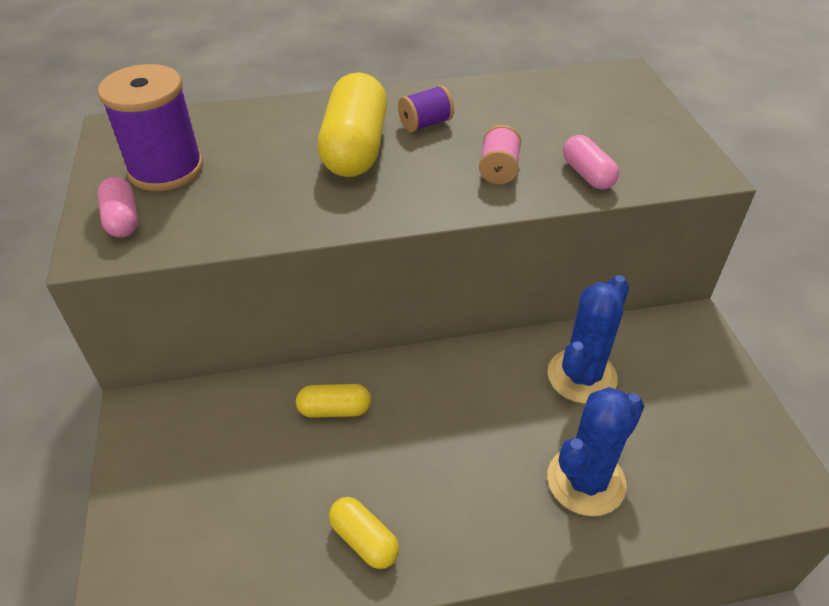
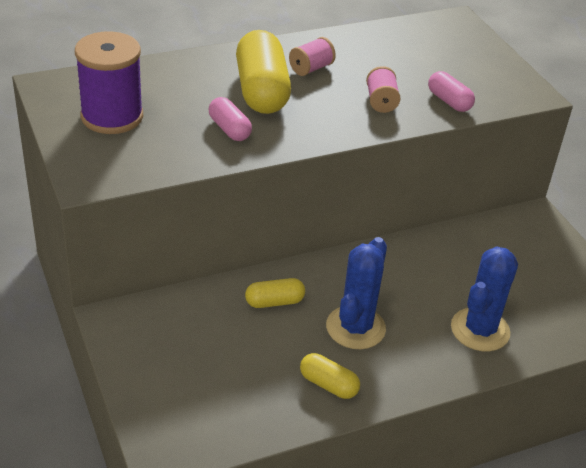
camera: 15 degrees left, 5 degrees down
(122, 219) = (97, 157): pink capsule -> pink capsule (229, 129)
(425, 124) = (311, 68): purple spool -> pink spool
(581, 376) = (460, 260): blue cactus -> blue cactus (355, 327)

